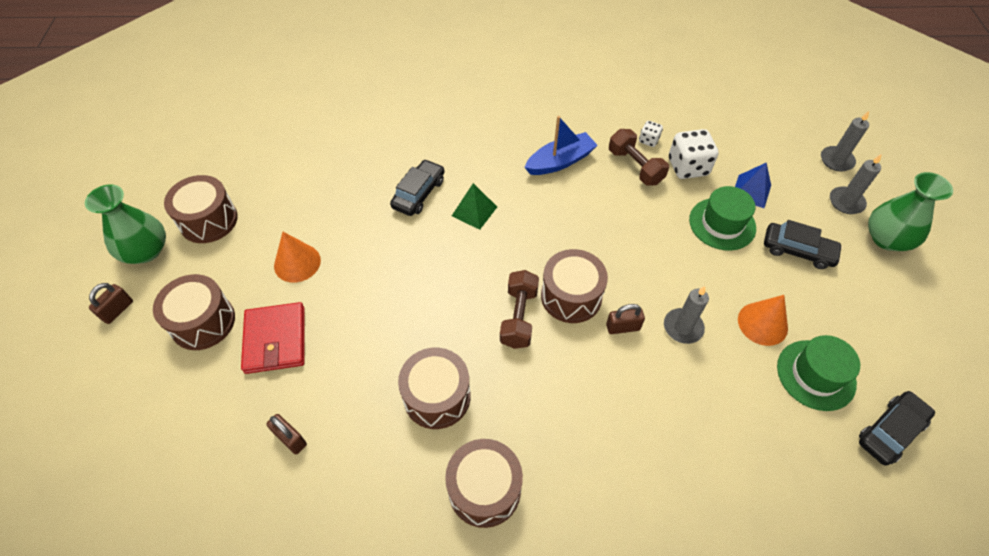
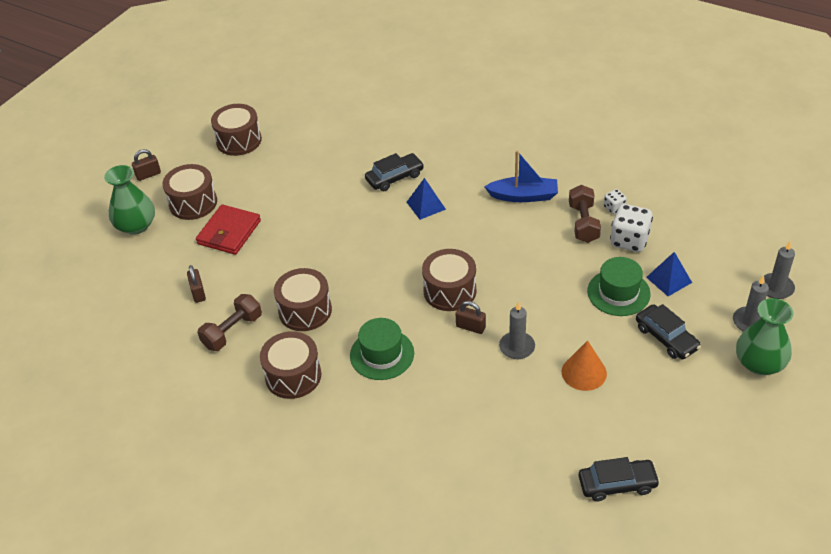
camera: 35 degrees right, 10 degrees down
(146, 251) = (187, 145): green vase -> green vase (136, 225)
(297, 263) = (276, 190): orange cone -> none
(474, 211) = (426, 205): green pyramid -> blue pyramid
(519, 317) = (400, 288): brown dumbbell -> brown dumbbell (232, 331)
(816, 375) = (593, 423): green hat -> green hat (382, 354)

